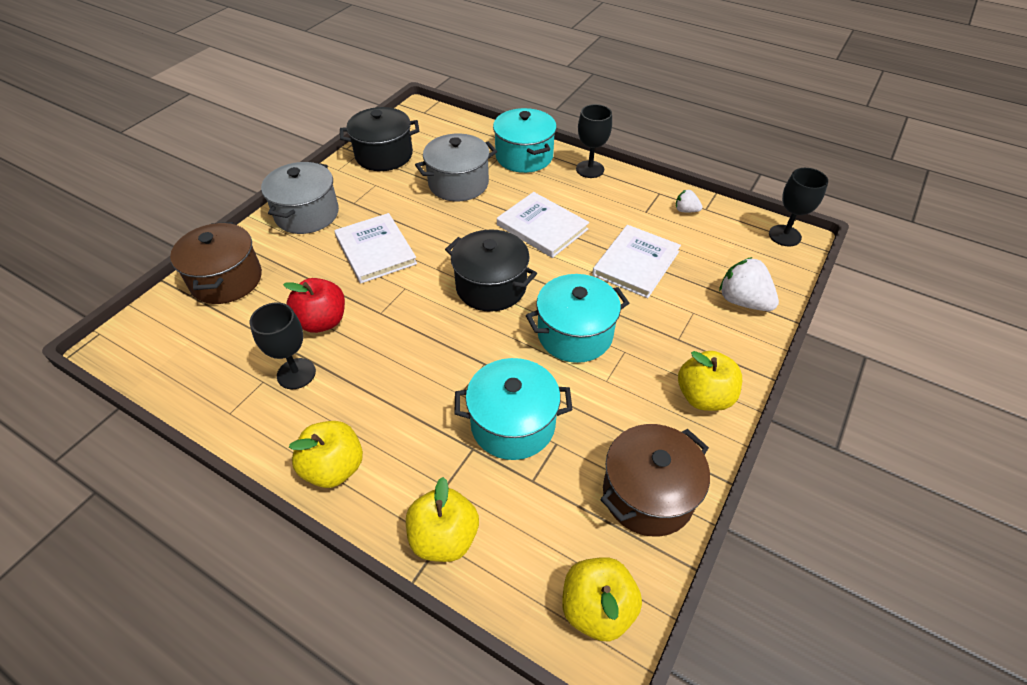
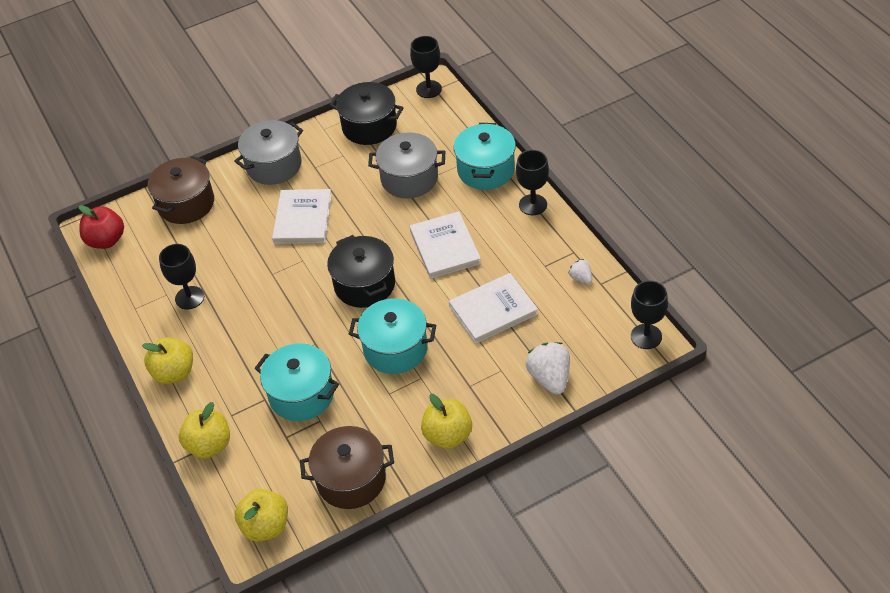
camera: 35 degrees right, 0 degrees up
(322, 321) = (229, 264): red apple -> red apple (106, 240)
(418, 113) = (429, 89): none -> black goblet

